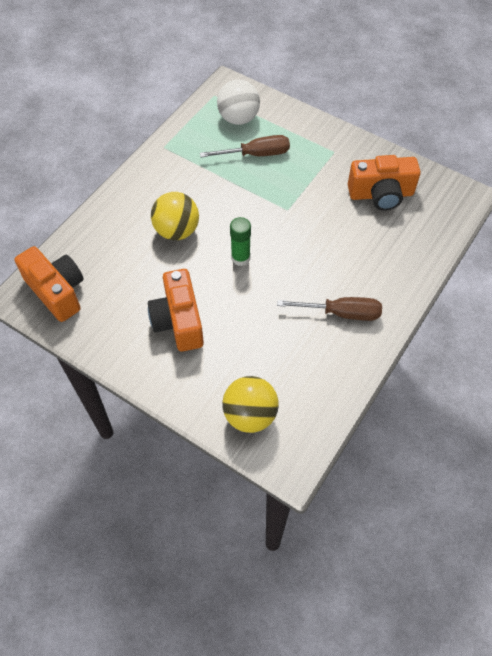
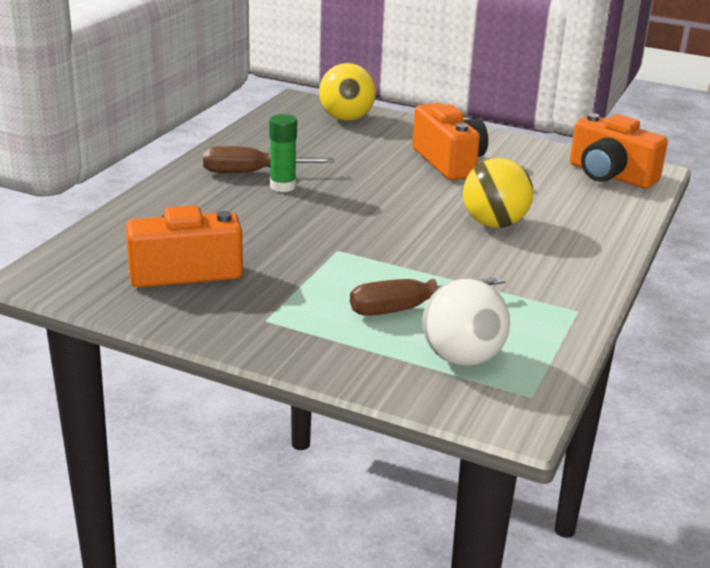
camera: 170 degrees right, 30 degrees down
(240, 258) = (393, 206): green glue stick -> green glue stick (283, 186)

